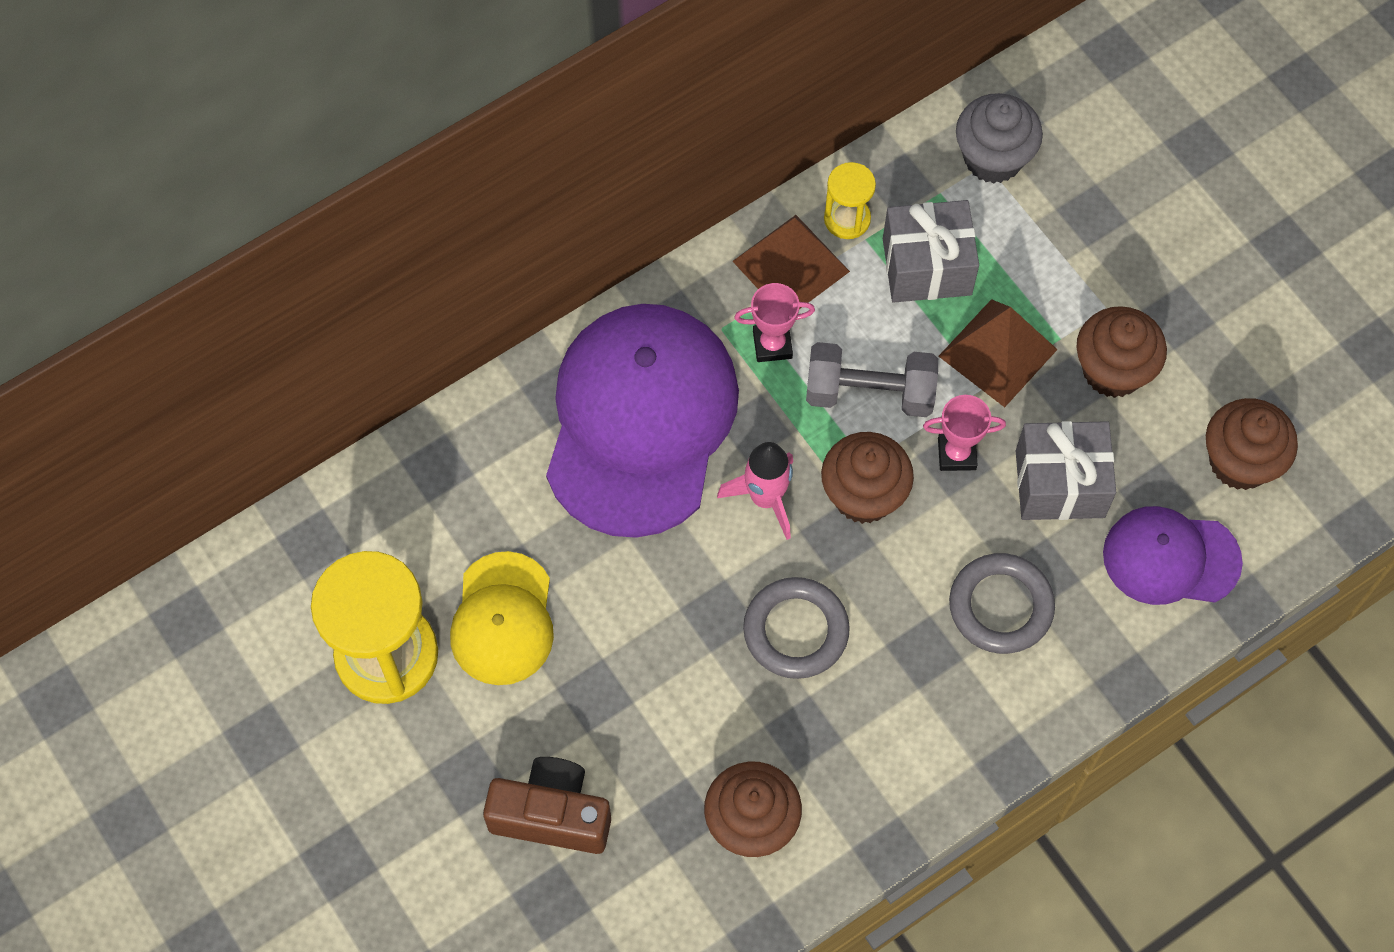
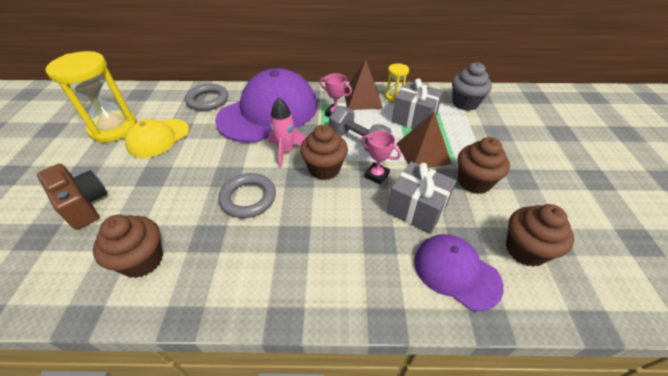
camera: 35 degrees right, 20 degrees down
(1000, 606) = (346, 241): grey ring -> grey ring (208, 100)

